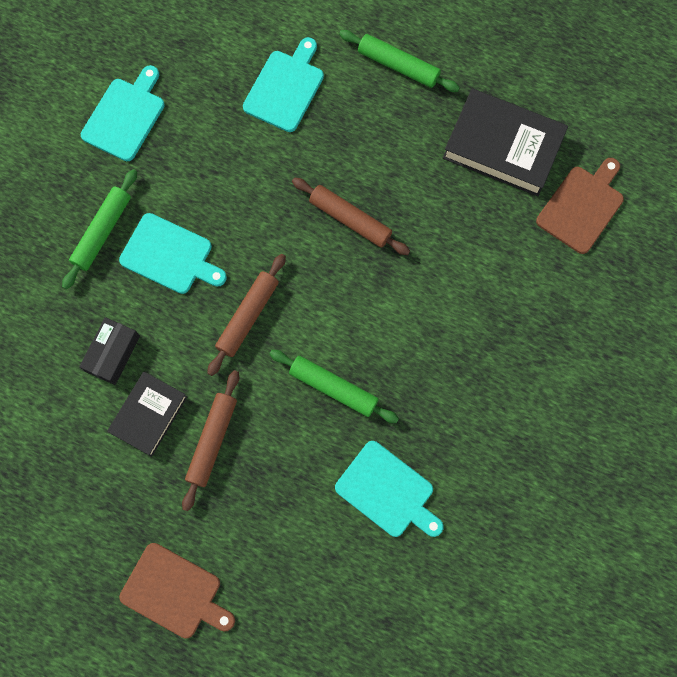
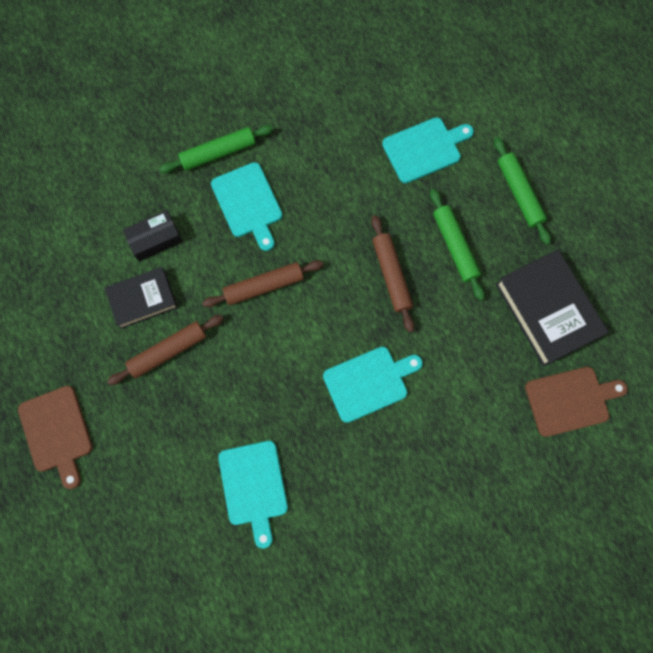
camera: 40 degrees right, 0 degrees up
(125, 116) = (299, 87): turquoise cutting board -> turquoise cutting board (369, 382)
(333, 388) = (279, 383): green rolling pin -> green rolling pin (454, 246)

